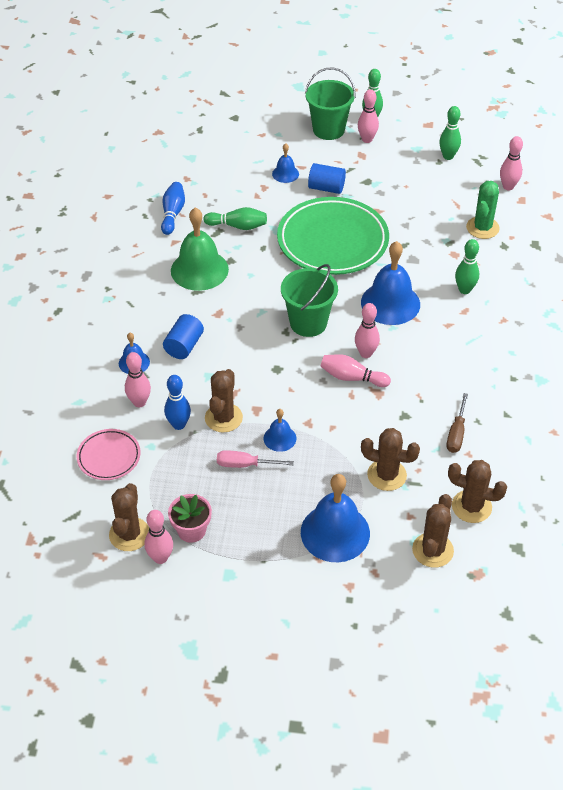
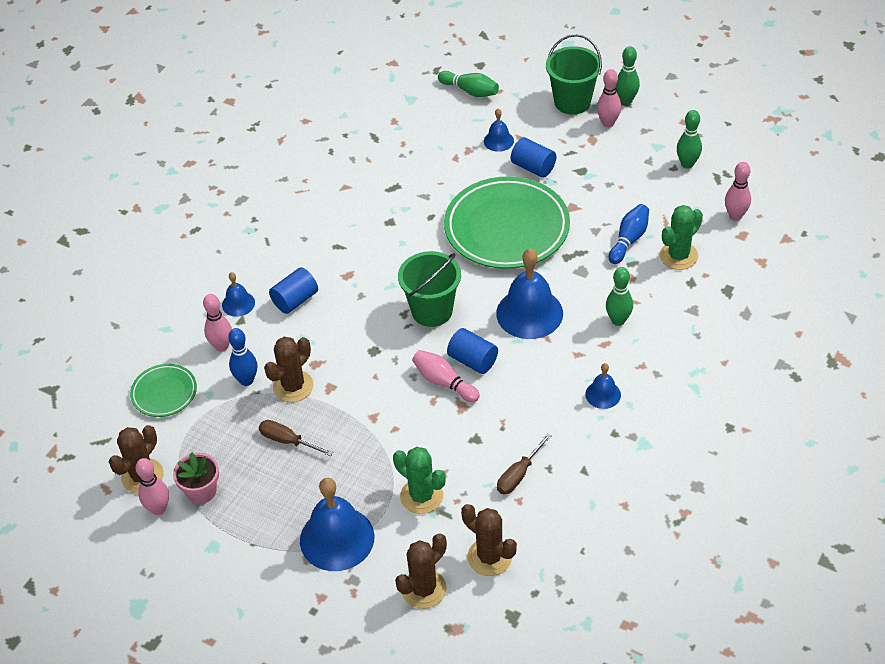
camera: 25 degrees right, 0 degrees up
(109, 457) = (164, 393): pink plate -> green plate
(173, 214) = (359, 156): blue bowling pin -> blue bowling pin (629, 240)
(199, 270) = (353, 223): green bell -> none
(238, 226) = (418, 186): green bowling pin -> green bowling pin (470, 91)
(245, 464) = (287, 441): pink screwdriver -> brown screwdriver
(280, 438) = (336, 424): blue bell -> blue bell (603, 394)
(366, 353) = (473, 360): pink bowling pin -> blue cylinder
(387, 475) = (421, 496): brown cactus -> green cactus

